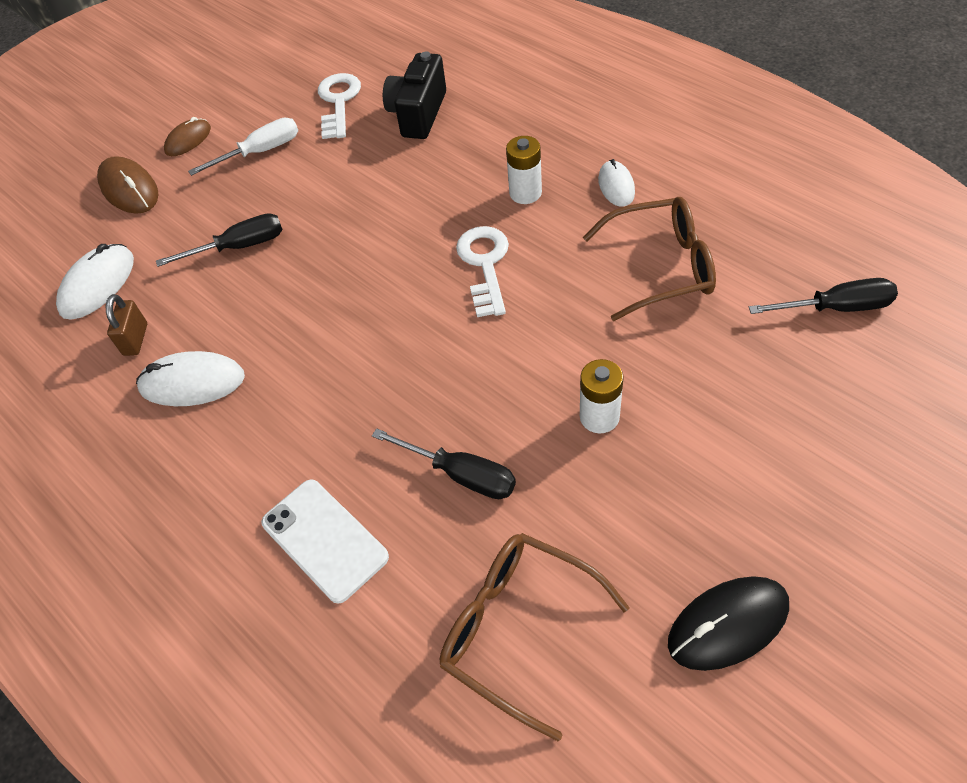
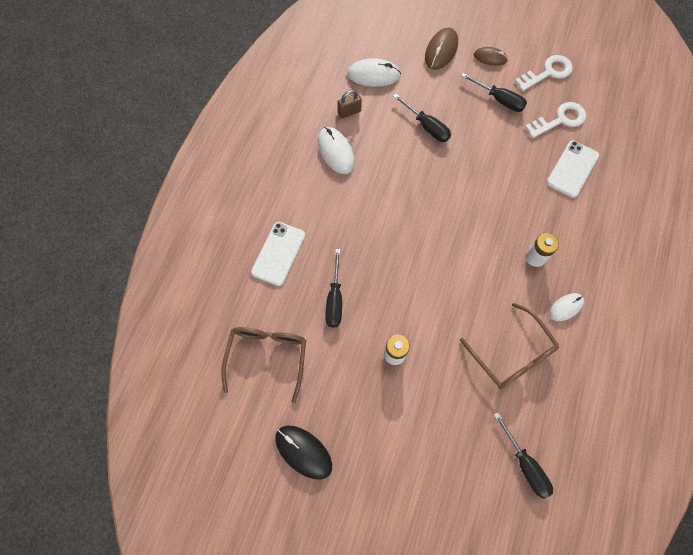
camera: 60 degrees right, 15 degrees up
(260, 152) = (499, 99): white screwdriver -> black screwdriver
(418, 114) = (572, 169): black camera -> white phone
(485, 265) = (470, 257): white key -> white key (547, 73)

